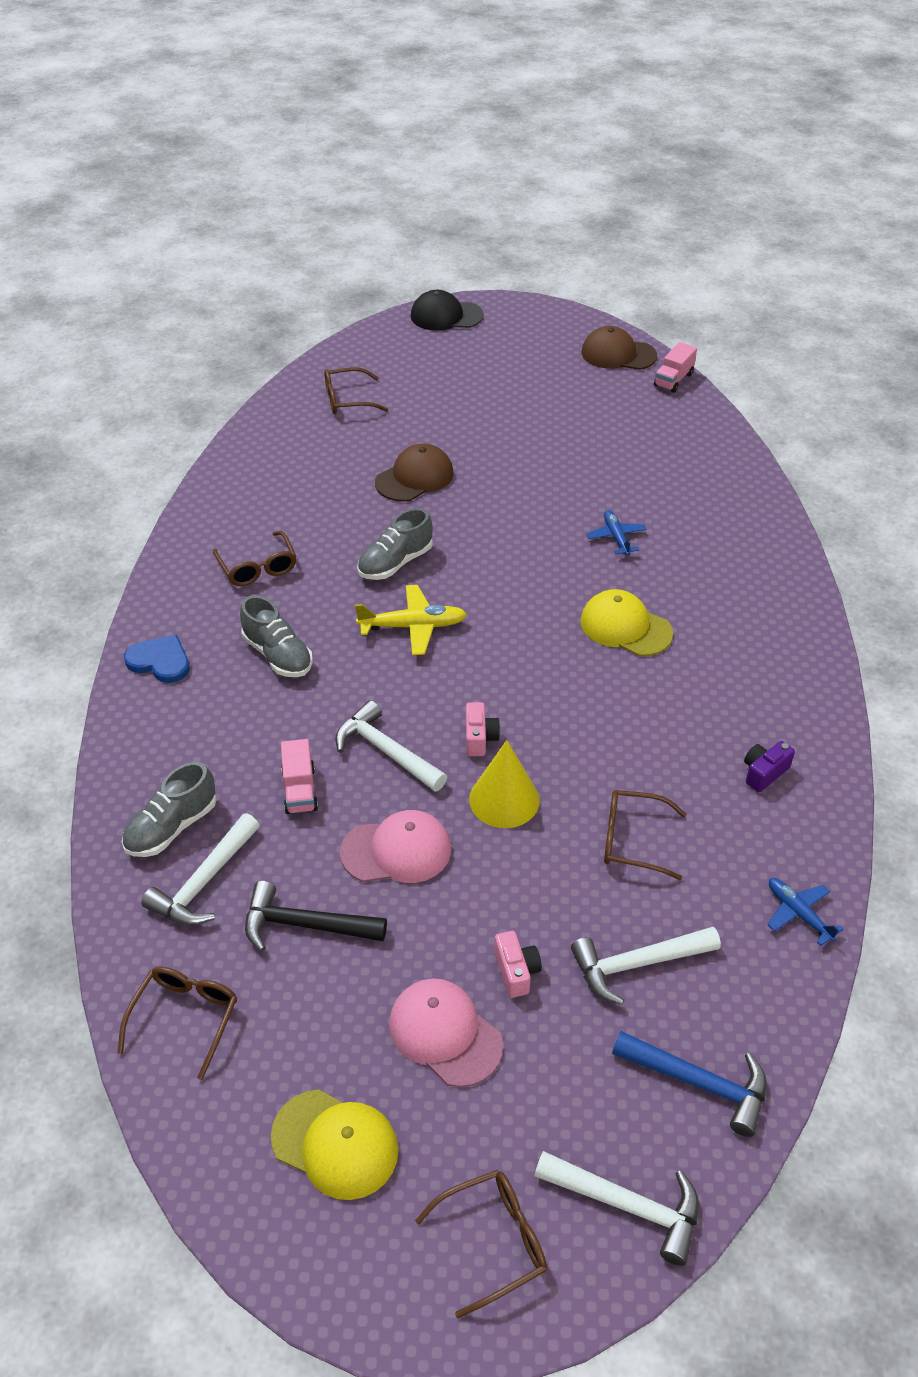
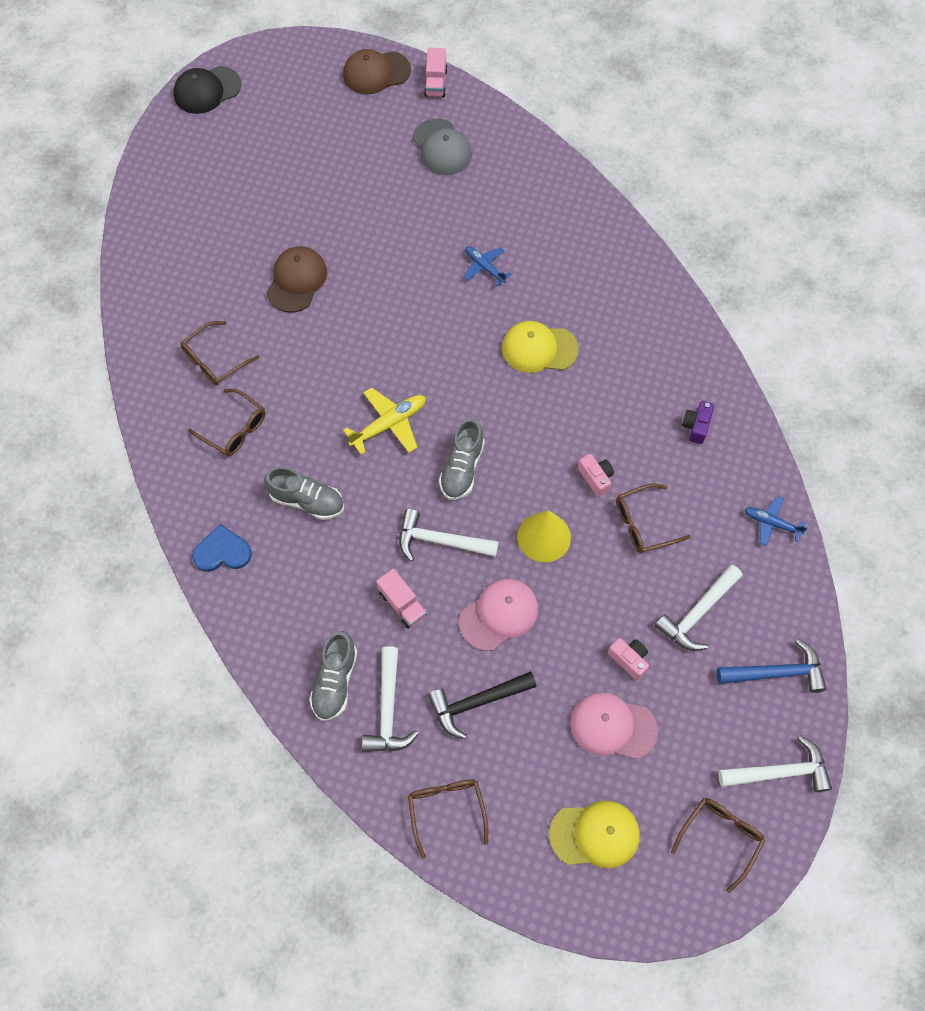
camera: 30 degrees left, 20 degrees up
(348, 400) = (187, 223): brown glasses -> brown glasses (214, 360)
(395, 563) = (337, 372): grey shoe -> grey shoe (462, 468)
(479, 738) = (497, 496): pink camera -> pink camera (595, 478)
(642, 429) = (442, 148): none -> grey cap

